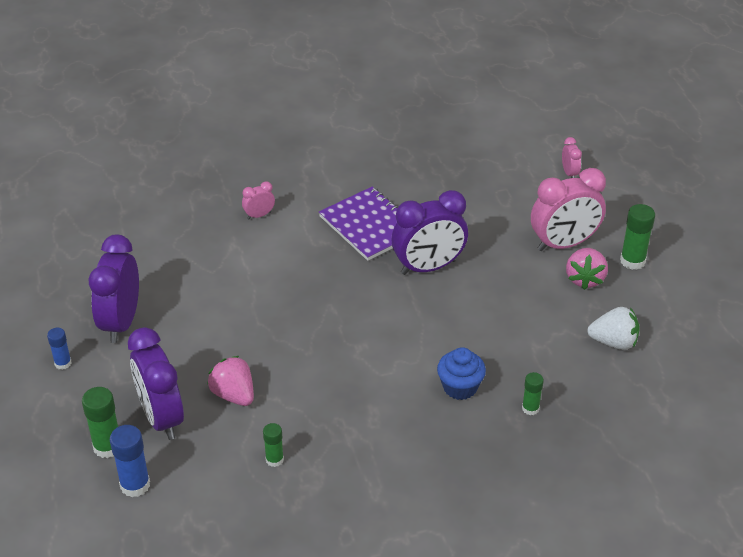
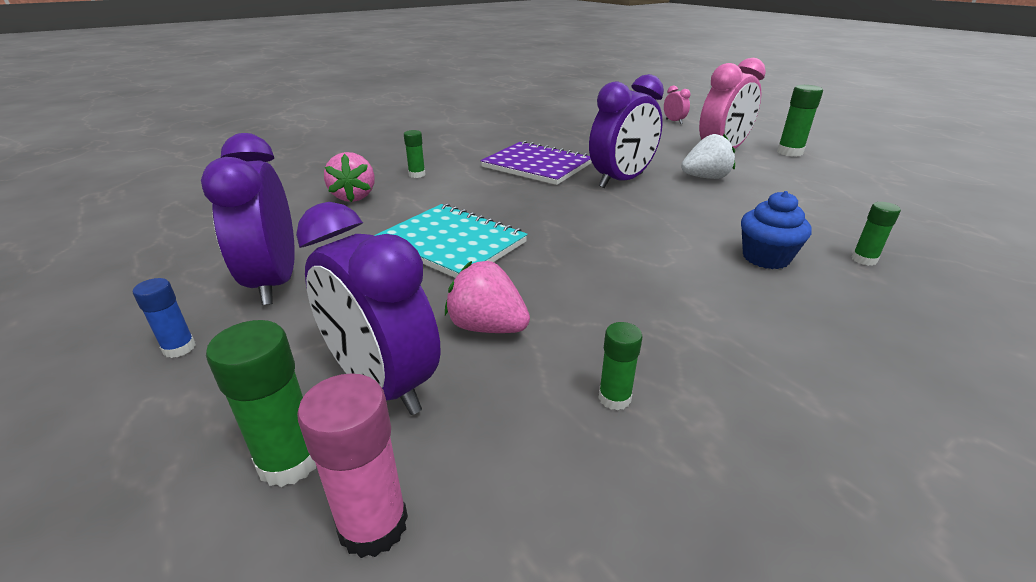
camera: 20 degrees left, 10 degrees down
(135, 485) = (373, 525): blue glue stick -> pink glue stick
(247, 313) = (451, 243): none -> turquoise notebook
(259, 215) = (417, 174): pink clock -> green glue stick
(585, 279) = (768, 166): pink strawberry -> pink strawberry (354, 196)
(613, 342) = (856, 197): white strawberry -> white strawberry (705, 178)

